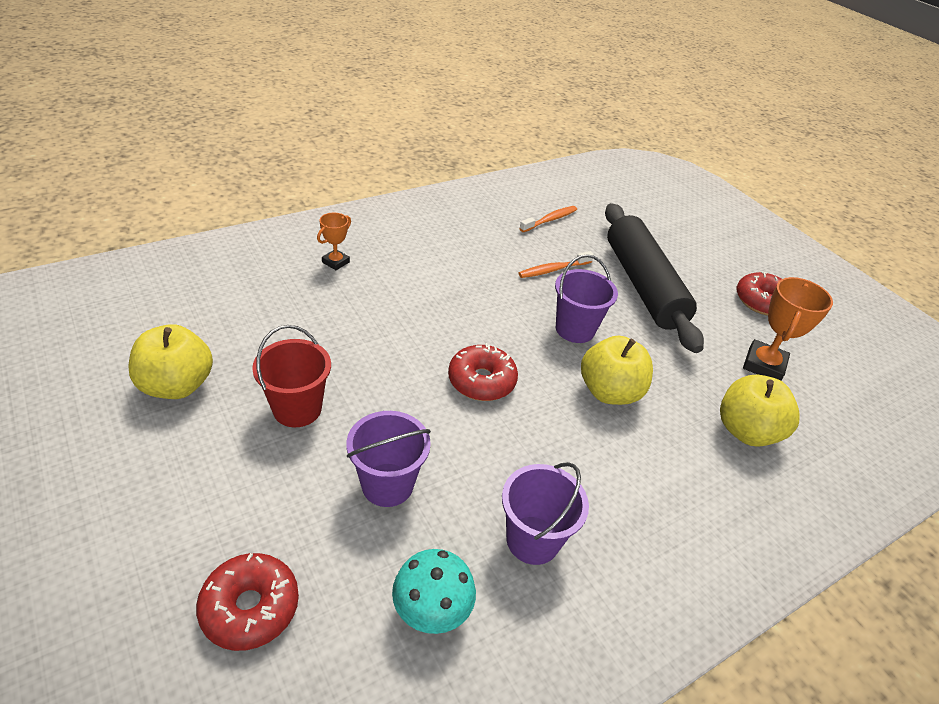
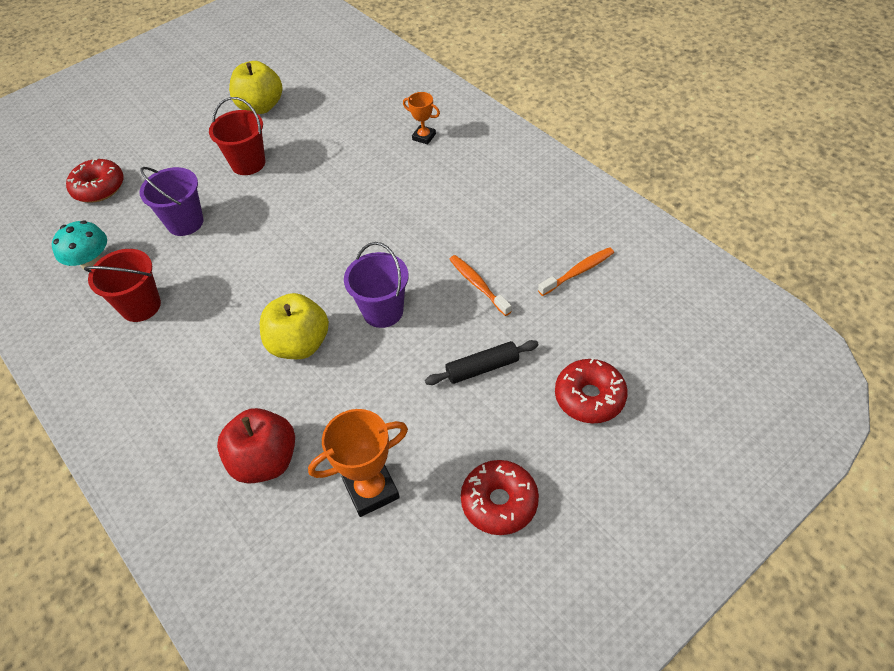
camera: 90 degrees right, 10 degrees up
(481, 381) = (296, 254): red donut -> red donut (589, 397)
(532, 540) = (141, 306): purple bucket -> red bucket
(550, 220) = (578, 272): orange toothbrush -> orange toothbrush turned 75 degrees counterclockwise
(643, 285) = (482, 368): black rolling pin -> black rolling pin, size x0.44
(746, 431) = (265, 461): yellow apple -> red apple
(764, 365) = (371, 490): orange trophy -> orange trophy turned 45 degrees counterclockwise

